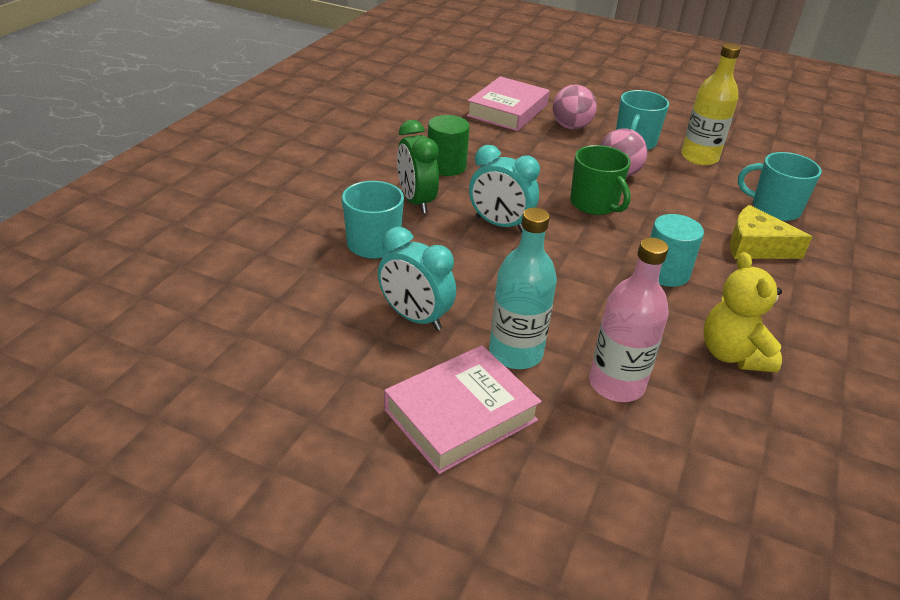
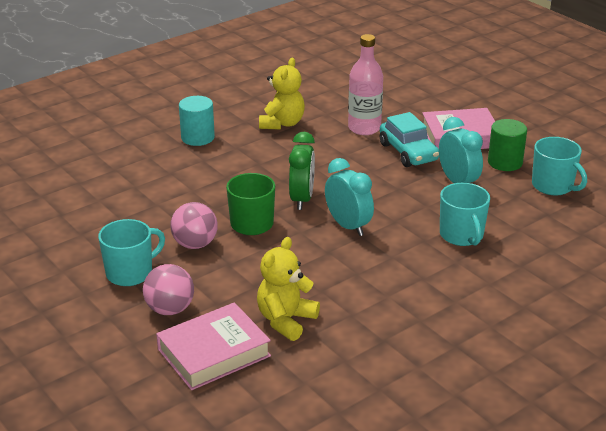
camera: 150 degrees left, 5 degrees down
(416, 201) = (403, 262): green clock -> green clock (302, 199)
(446, 166) = (349, 292): green cylinder -> green cylinder (505, 162)
(478, 137) = (286, 320): none -> yellow teddy bear
(515, 353) = (408, 152): turquoise bottle -> turquoise car
(665, 273) = (263, 167): turquoise cylinder -> turquoise cylinder (198, 138)
(699, 157) = (94, 241): yellow bottle -> none
(756, 246) = (173, 166): yellow cheese -> none
(774, 209) = (112, 185): turquoise mug -> turquoise mug (553, 186)

